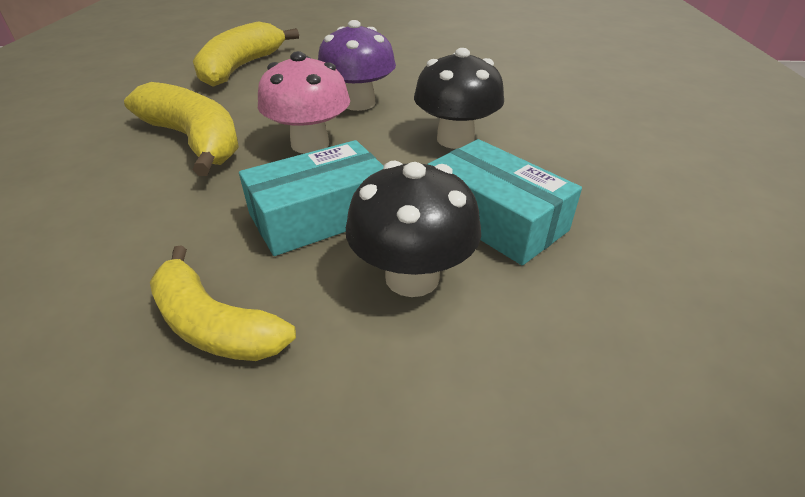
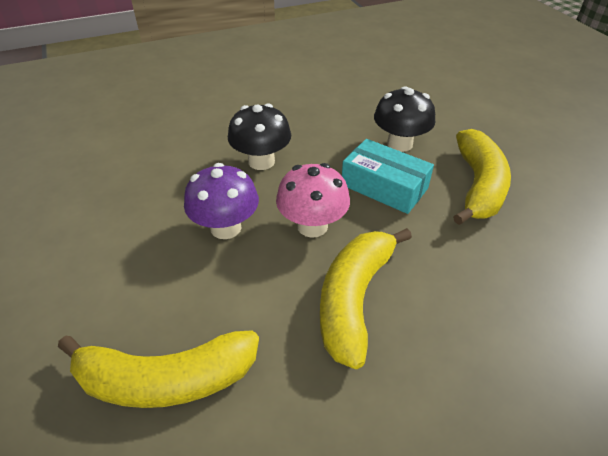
camera: 115 degrees left, 5 degrees up
(214, 324) = (478, 186): yellow banana -> yellow banana, size x1.52
(495, 218) = (337, 131): turquoise box -> none

